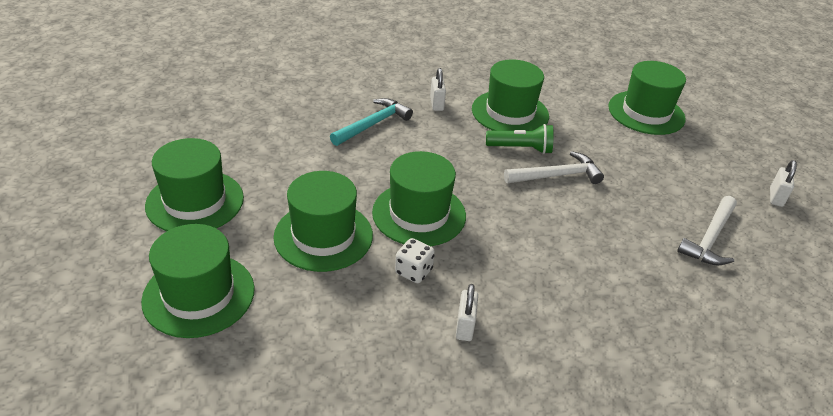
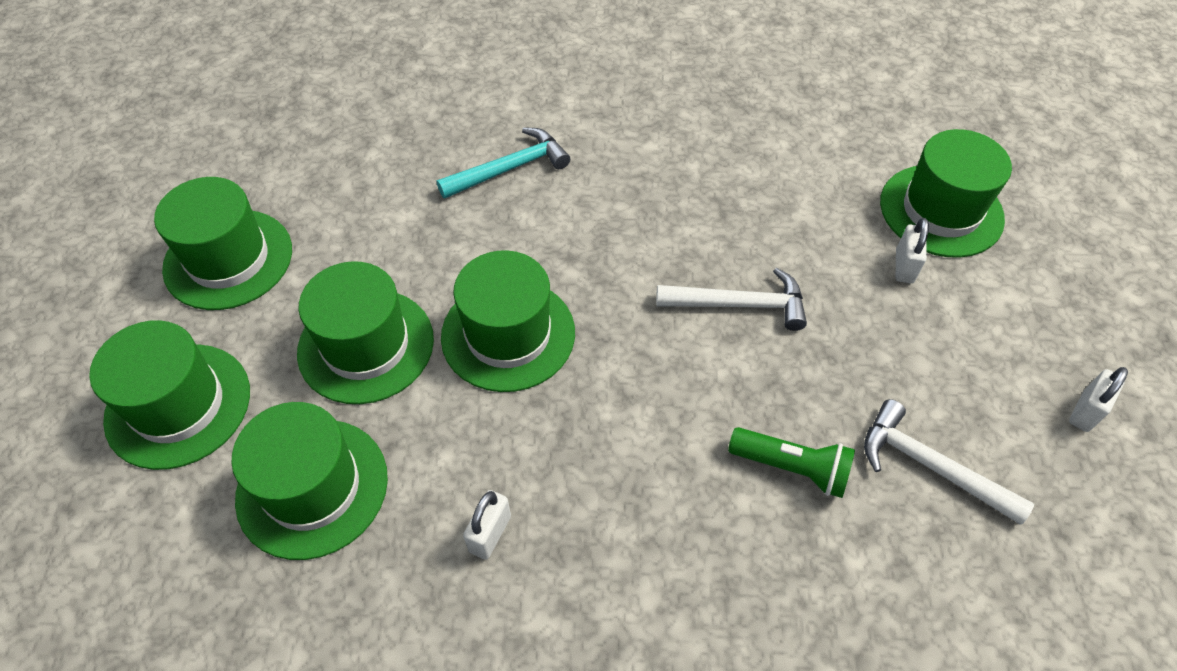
camera: 20 degrees right, 15 degrees up
(413, 271) = (460, 429): white dice -> none
(436, 104) = (616, 146): white padlock -> white padlock (904, 266)
(510, 112) = (720, 178): green hat -> green hat (312, 487)
(521, 149) = (706, 246): green flashlight -> green flashlight (791, 468)
(709, 238) = (930, 465): white hammer -> white hammer turned 75 degrees clockwise

